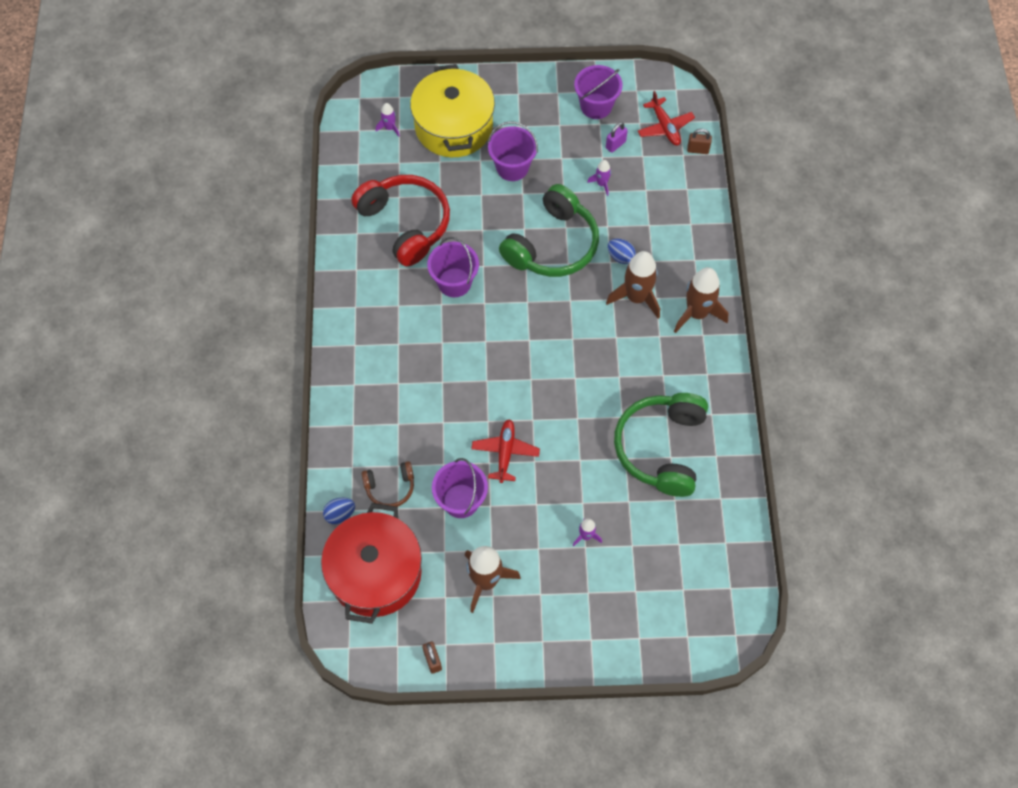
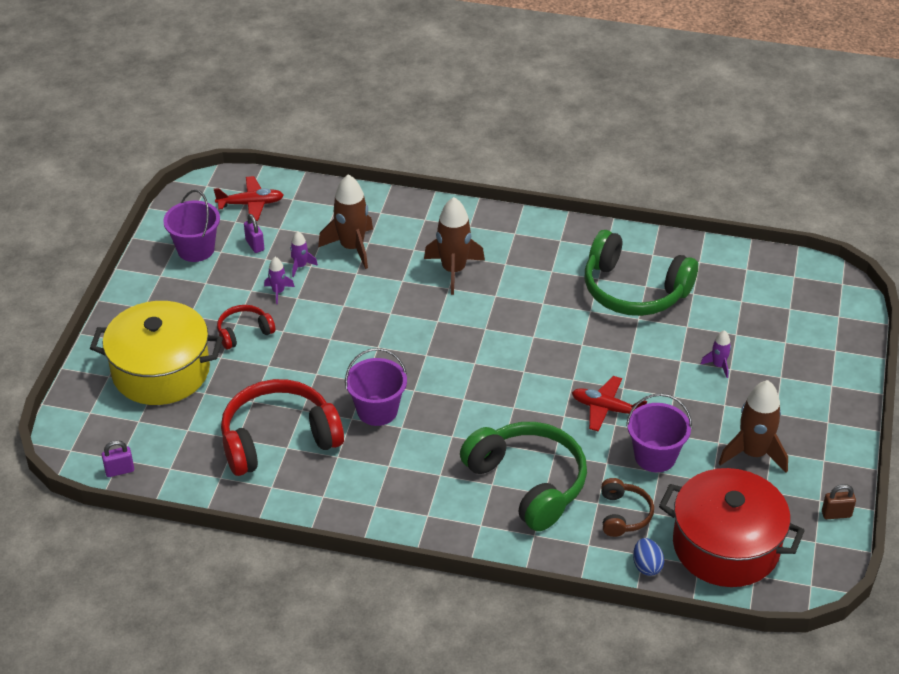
camera: 75 degrees left, 20 degrees down
(348, 134) = (119, 470): none -> purple padlock
(389, 128) = (132, 429): purple rocket -> purple rocket (278, 292)
(512, 167) = (244, 332): purple bucket -> red headphones
(552, 245) = (362, 320): green headphones -> green headphones (528, 483)
(620, 256) = (399, 271): blue egg -> none
(697, 150) = (292, 187): brown padlock -> none
(697, 313) = (488, 231): brown rocket -> brown rocket (352, 247)

